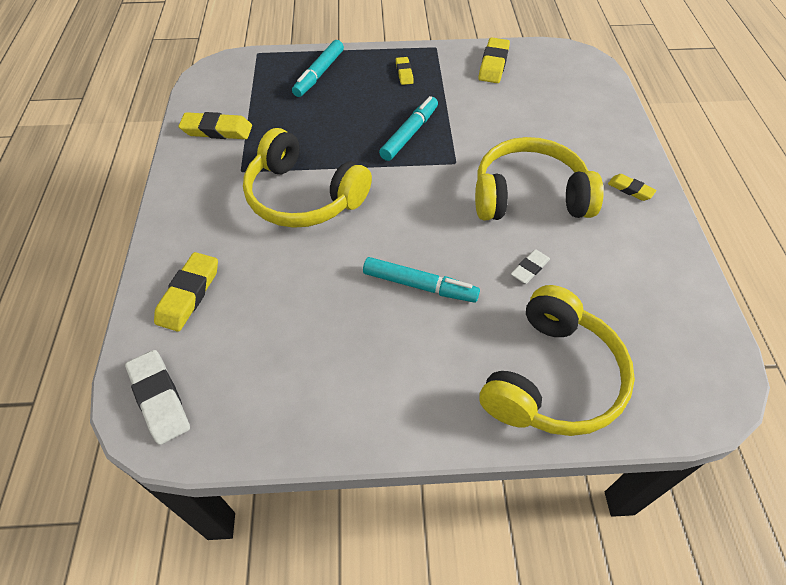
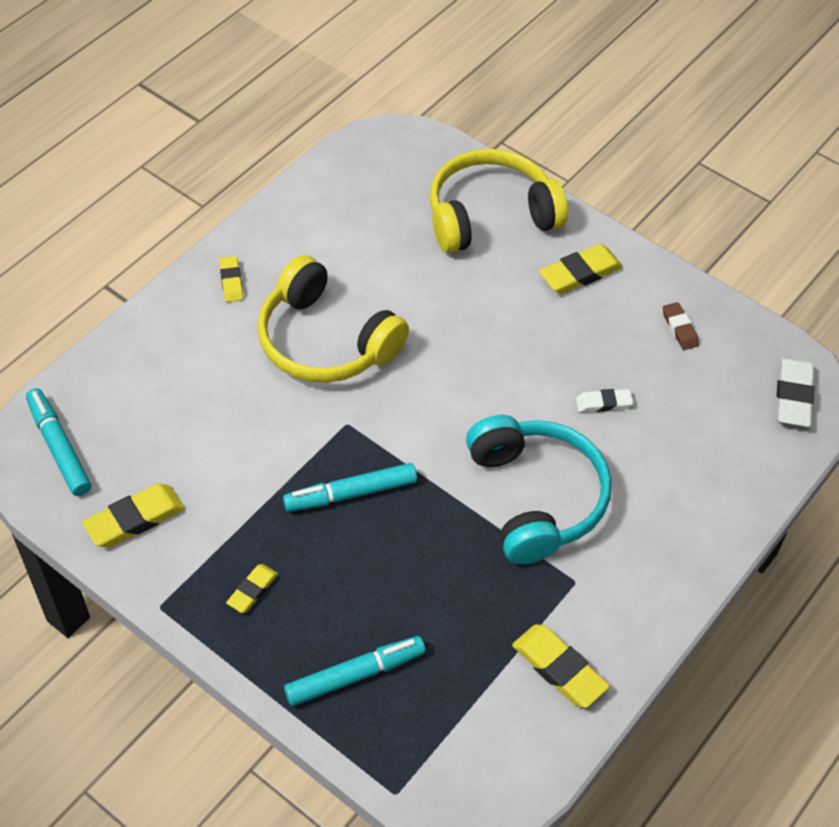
camera: 140 degrees left, 0 degrees up
(189, 294) = (720, 469): yellow eraser -> yellow eraser (580, 273)
(301, 391) = (679, 328): none -> brown eraser
(303, 196) = (536, 497): yellow headphones -> turquoise headphones
(419, 285) = (514, 337): turquoise marker -> turquoise marker (59, 447)
(529, 269) = (410, 286): white eraser -> white eraser (603, 403)

